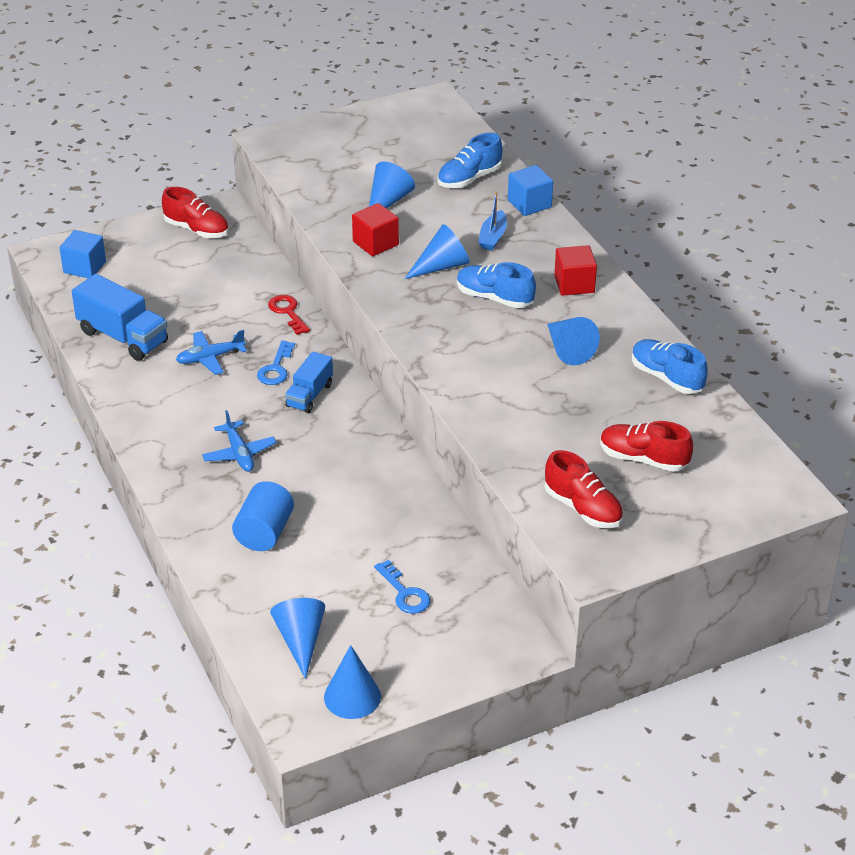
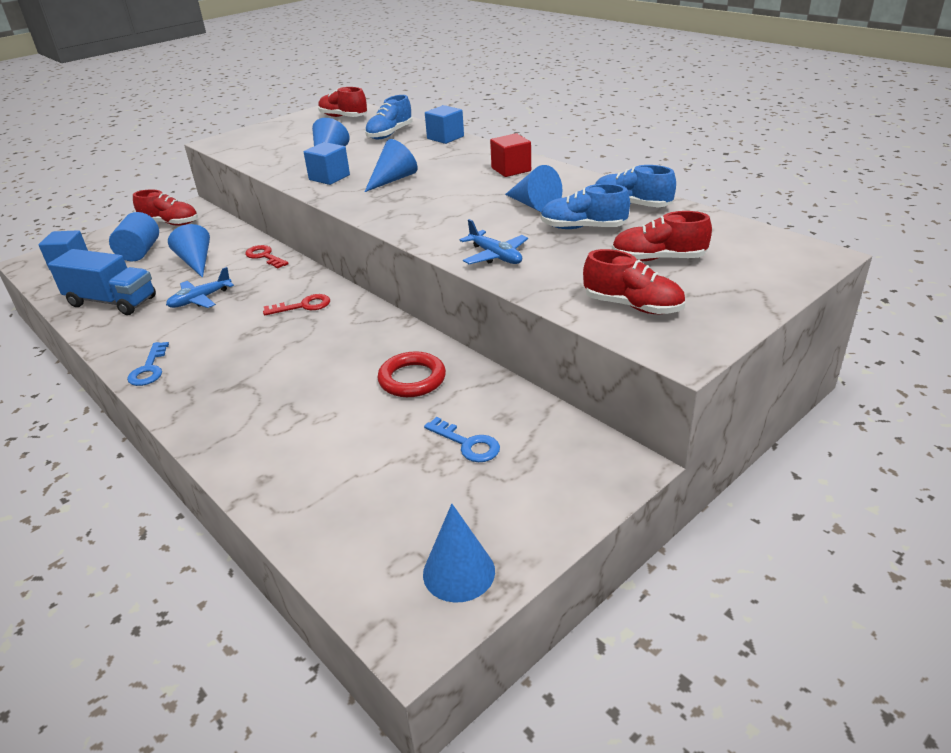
camera: 15 degrees left, 5 degrees down
(239, 453) = (247, 363): blue plane -> blue plane (495, 256)
(264, 532) = (294, 425): blue cylinder -> blue cylinder (140, 252)
(276, 368) = (265, 294): blue key -> blue key (149, 369)
(300, 640) = (371, 523): blue cone -> blue cone (196, 262)
(309, 395) = (303, 306): blue truck -> red key
(375, 243) = (329, 177): red cube -> blue cube
(383, 513) = (412, 379): none -> red ring
(427, 127) = (343, 117): none -> red shoe
(493, 237) = (427, 158): blue boat -> none
(494, 298) = (449, 188): blue shoe -> blue shoe (583, 228)

